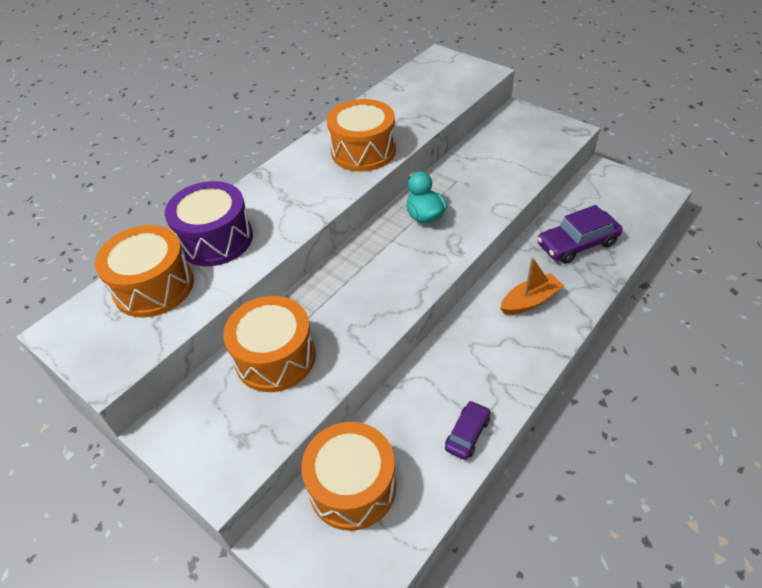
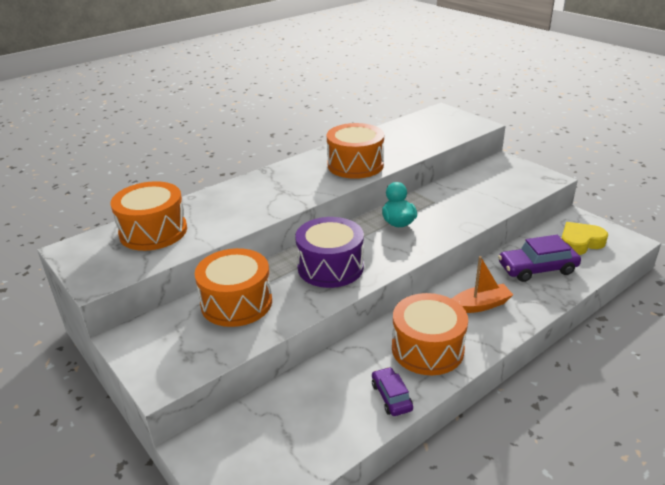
camera: 10 degrees right, 15 degrees down
(216, 239) = (213, 208): purple drum -> purple drum (330, 267)
(352, 486) = (275, 419): orange drum -> orange drum (427, 349)
(467, 434) = (391, 397): purple car -> purple car turned 60 degrees counterclockwise
(612, 203) = (580, 242): none -> yellow heart

